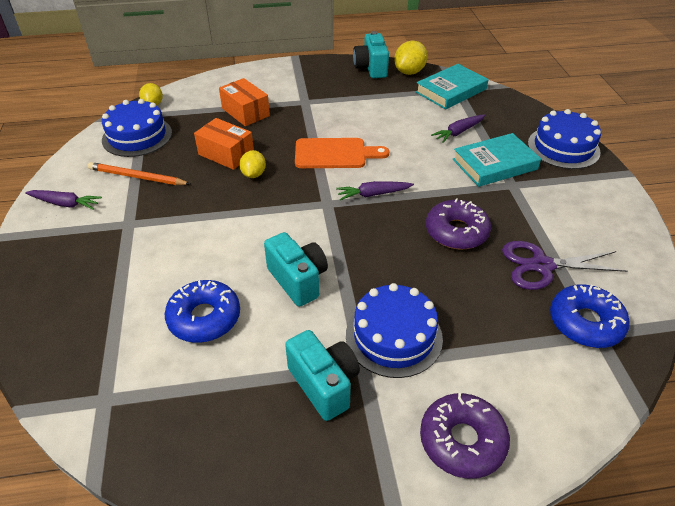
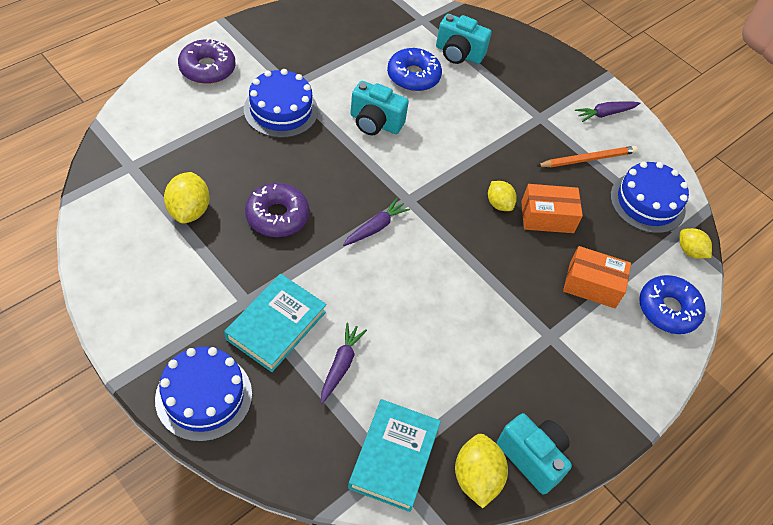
camera: 140 degrees right, 10 degrees up
(324, 384) = (306, 68): turquoise camera -> turquoise camera (458, 54)
(335, 154) = (449, 264): orange cutting board -> none
(542, 265) = (189, 210): purple scissors -> yellow lemon
(585, 323) = (142, 171): blue donut -> blue donut (668, 309)

